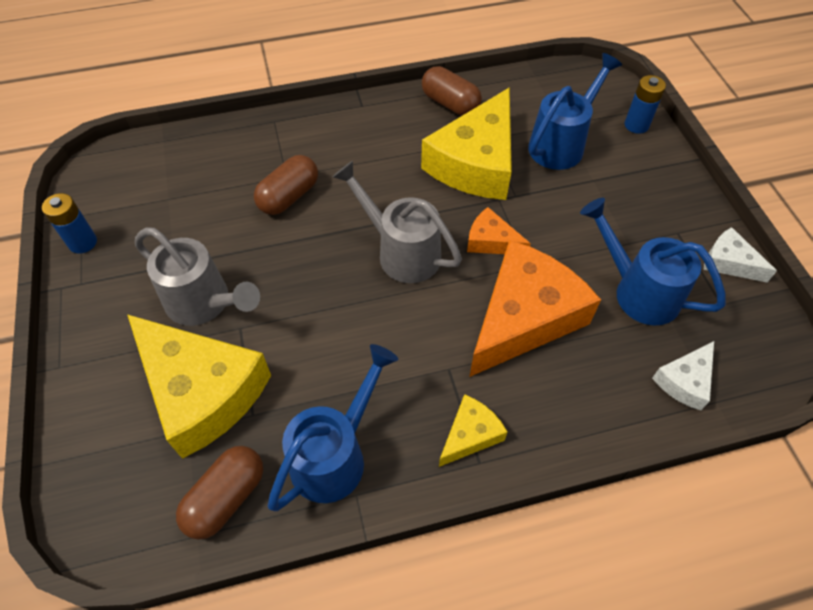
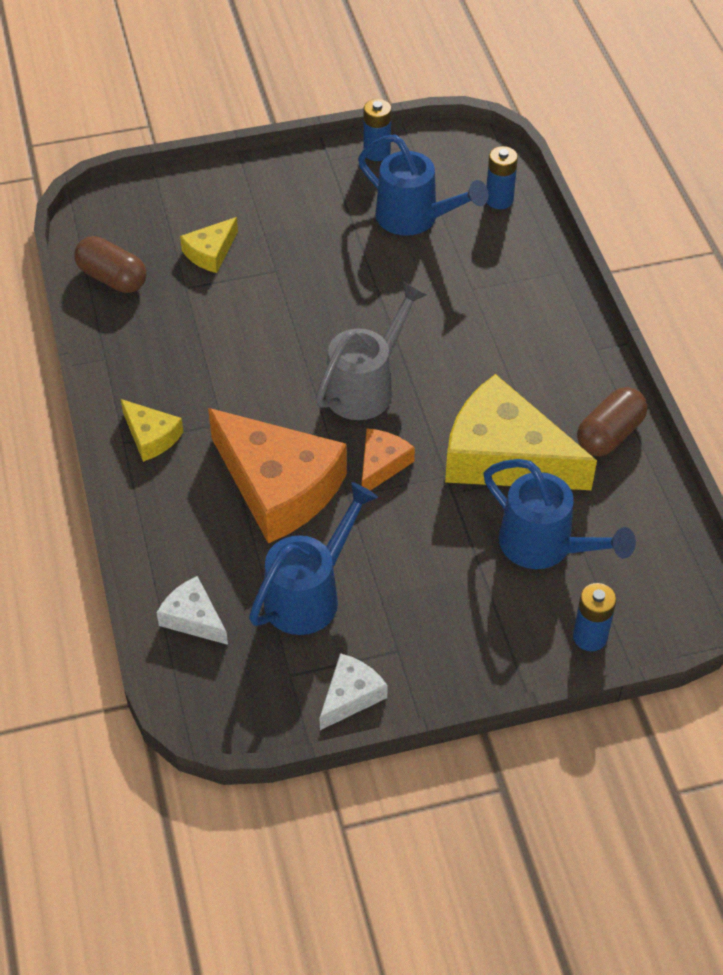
camera: 90 degrees right, 5 degrees down
(177, 154) = (499, 200): none -> blue battery
(201, 391) = (210, 252): yellow cheese -> yellow cheese, size x0.47
(204, 303) = (304, 243): grey watering can -> none
(289, 196) = (442, 293): brown capsule -> none
(335, 455) = (142, 343): blue watering can -> blue watering can (414, 218)

